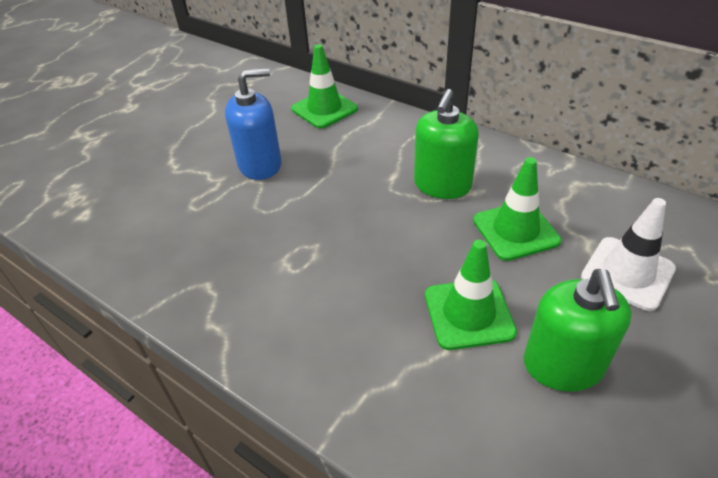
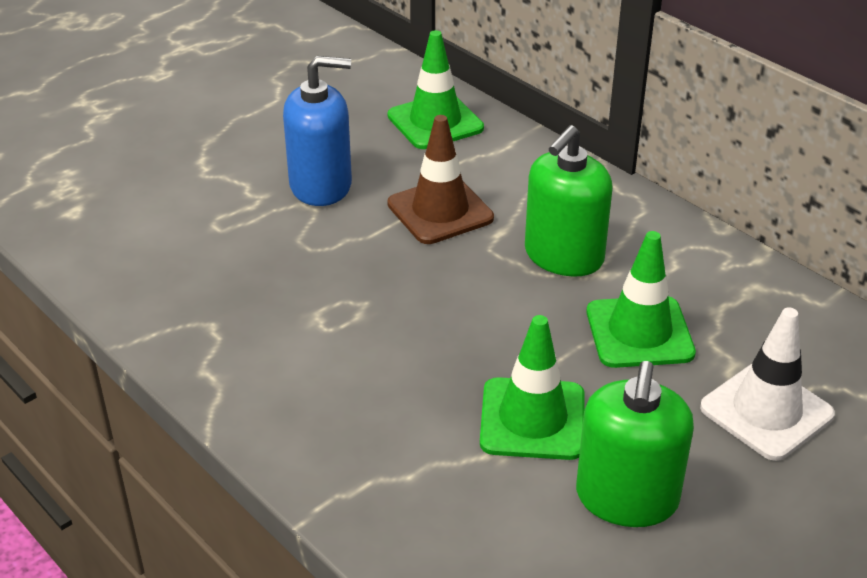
camera: 10 degrees right, 5 degrees down
(348, 168) = (440, 211): none -> brown traffic cone

